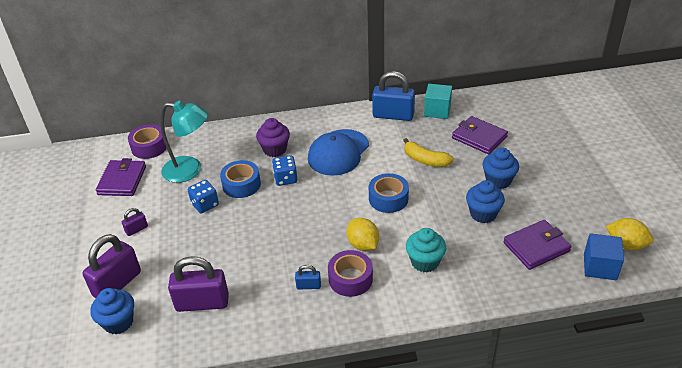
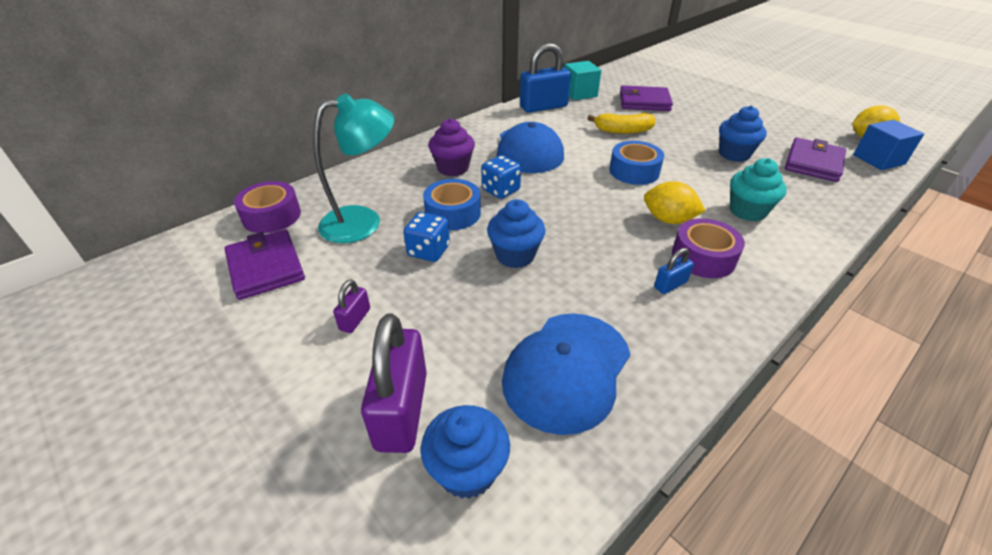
camera: 35 degrees left, 0 degrees up
(202, 303) = (567, 370): purple padlock -> blue cap
(498, 181) = (707, 126): blue cupcake -> blue cupcake (515, 255)

